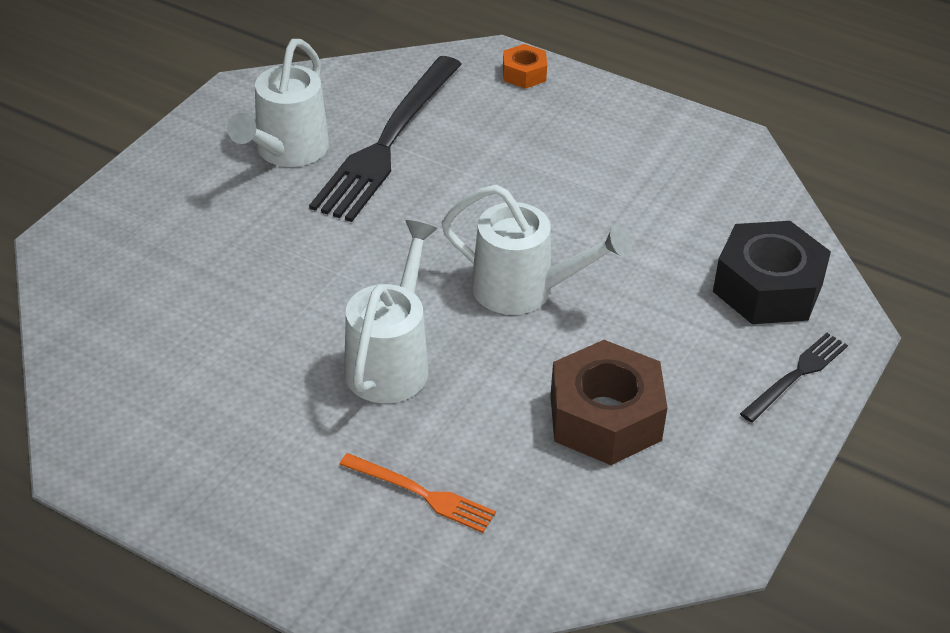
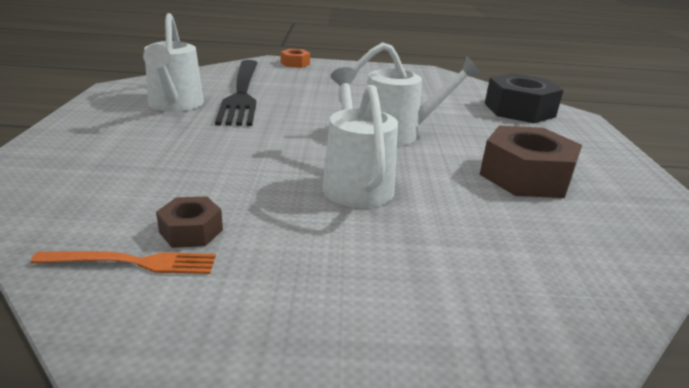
camera: 30 degrees left, 15 degrees down
(188, 374) = (191, 231): none -> brown nut
(421, 494) = (473, 252): orange fork -> orange fork (133, 262)
(796, 375) = (586, 136): black fork -> none

